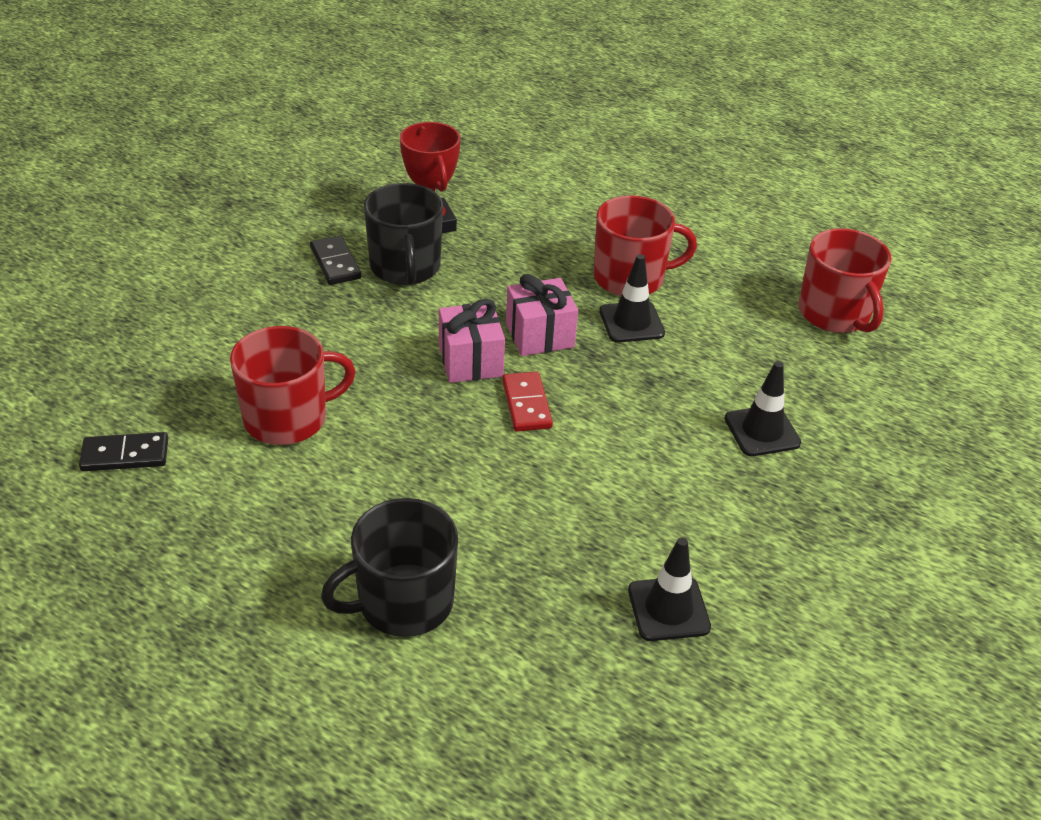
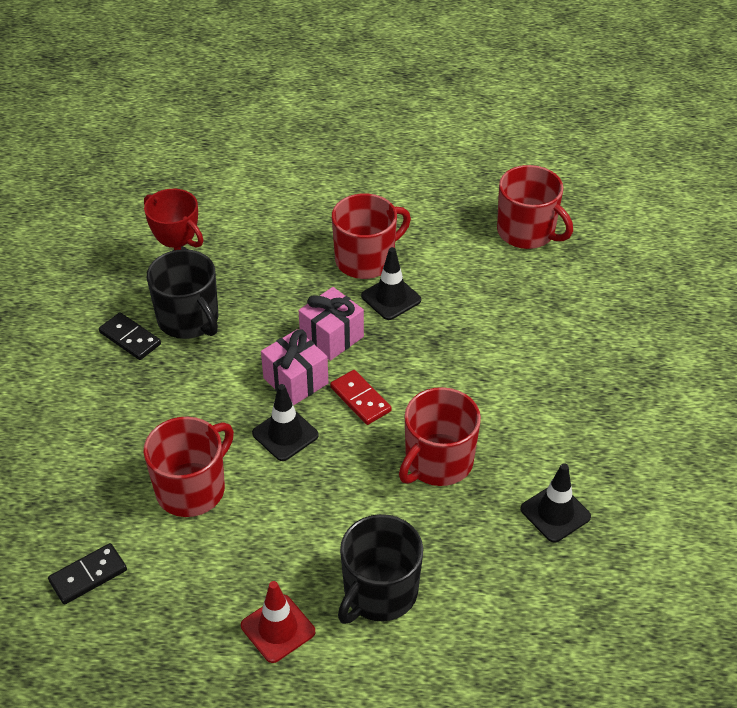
camera: 25 degrees left, 5 degrees up
(268, 589) = (278, 629): none -> red traffic cone
(567, 499) = (437, 462): none -> red mug
(762, 431) = (534, 350): black traffic cone -> black traffic cone (285, 434)

